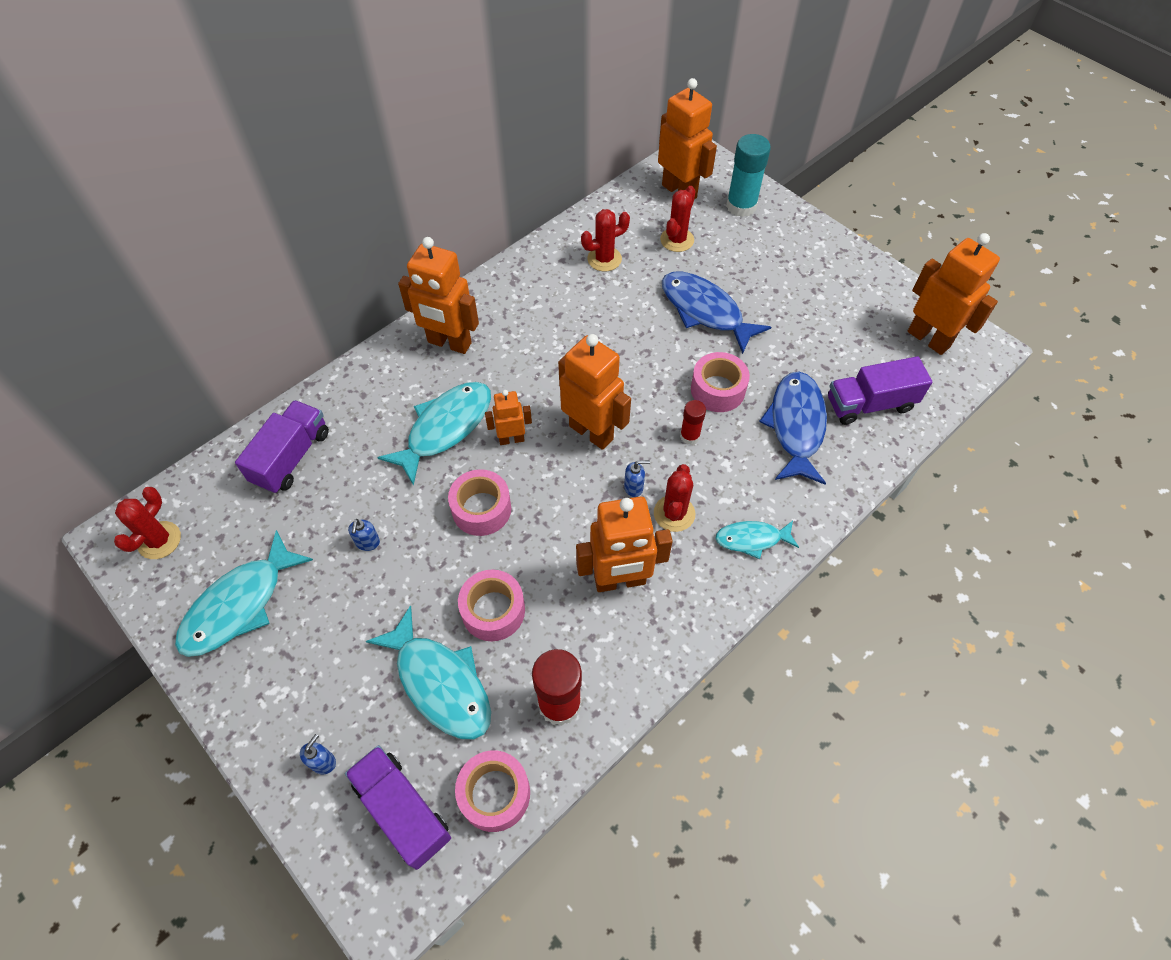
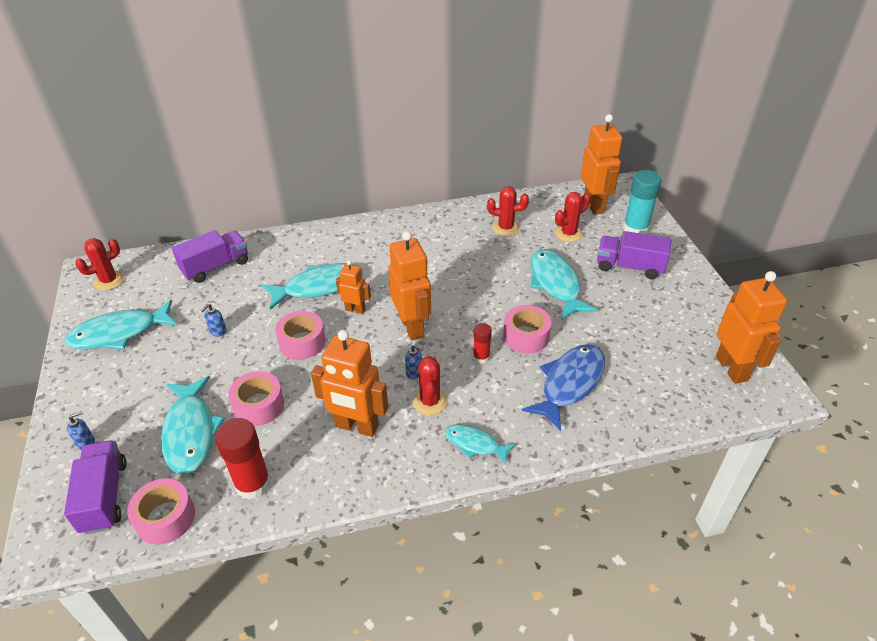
camera: 30 degrees right, 15 degrees down
(449, 343) = (361, 240): orange robot -> none
(674, 513) = (430, 401): red cactus -> red cactus turned 45 degrees counterclockwise
(705, 311) = (555, 284): blue fish -> turquoise fish
(870, 404) = (644, 393): purple truck -> purple truck (629, 267)

